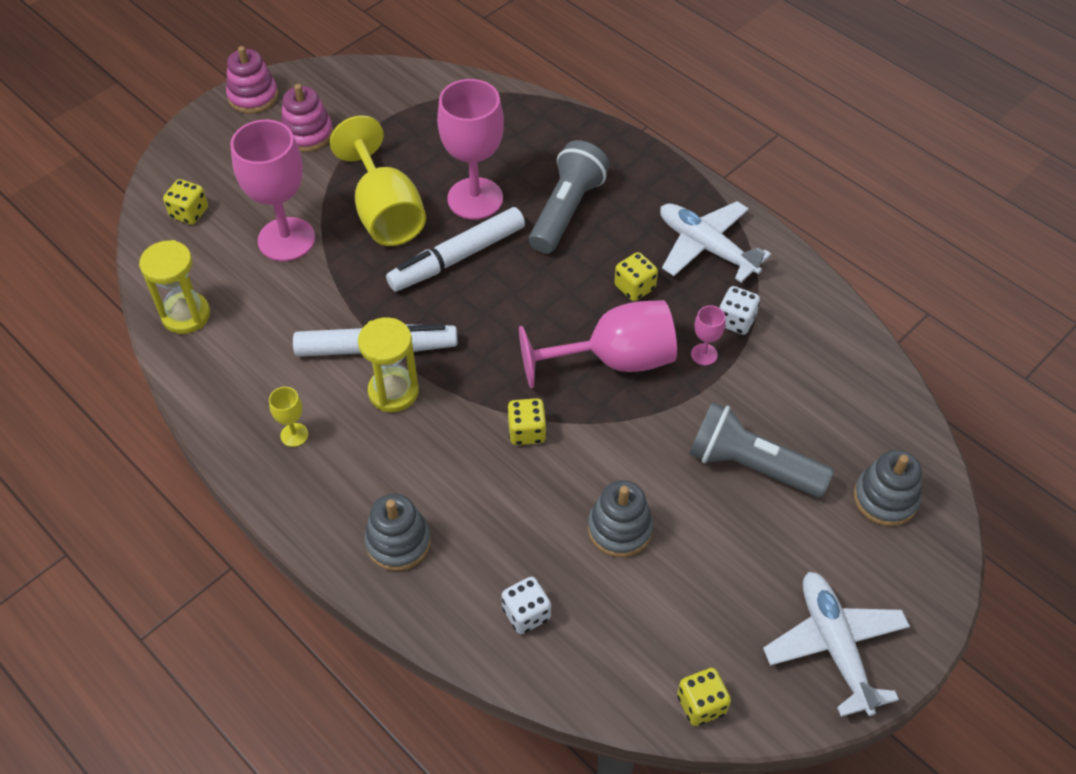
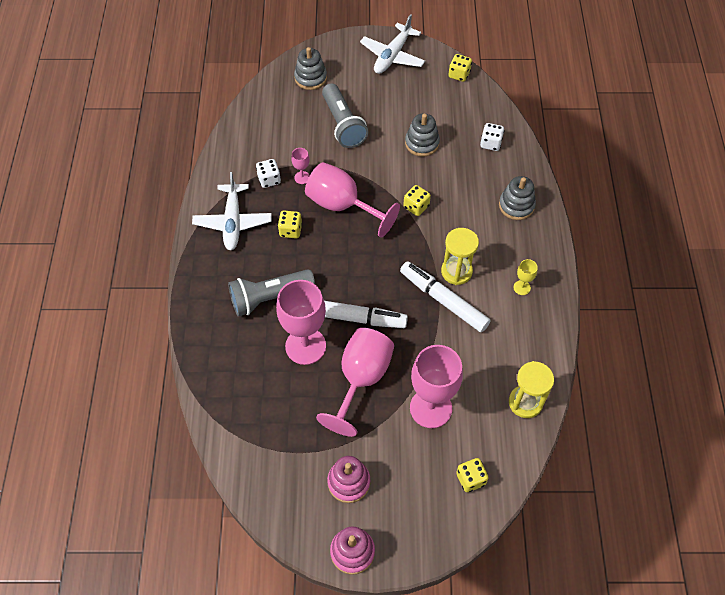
camera: 135 degrees left, 5 degrees up
(385, 212) = (361, 379): yellow goblet -> pink goblet

